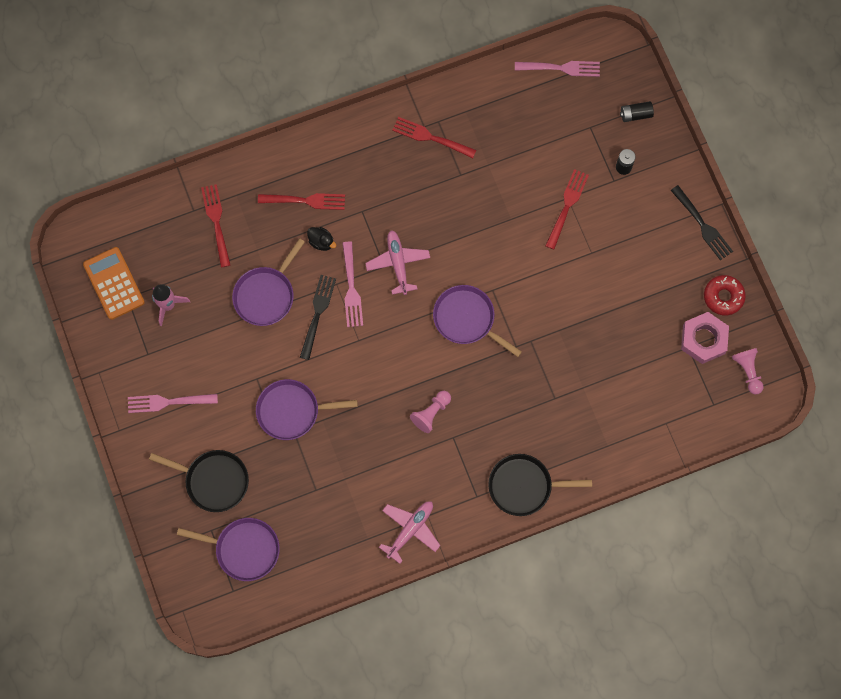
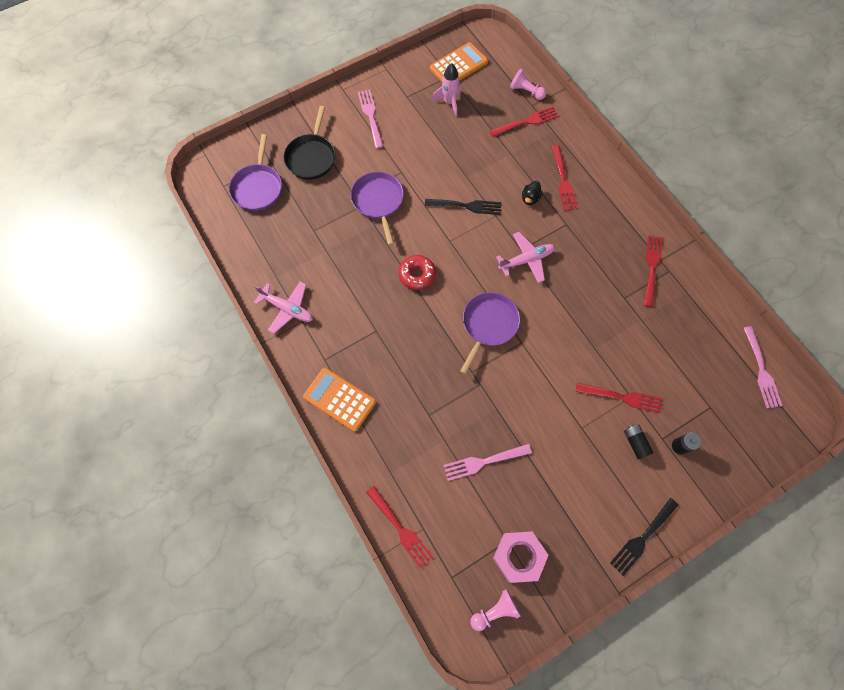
camera: 80 degrees right, 5 degrees down
(266, 295) = (473, 166): purple pan -> none
(351, 288) = (494, 227): pink fork -> pink fork (483, 462)
(431, 413) = (395, 309): pink pawn -> pink pawn (526, 91)
(523, 486) = (339, 399): black pan -> orange calculator
(635, 115) = (739, 450): black battery -> black battery (635, 443)
(663, 444) = (400, 529): none -> red fork
(723, 297) = (570, 572): red donut -> red donut (417, 275)

